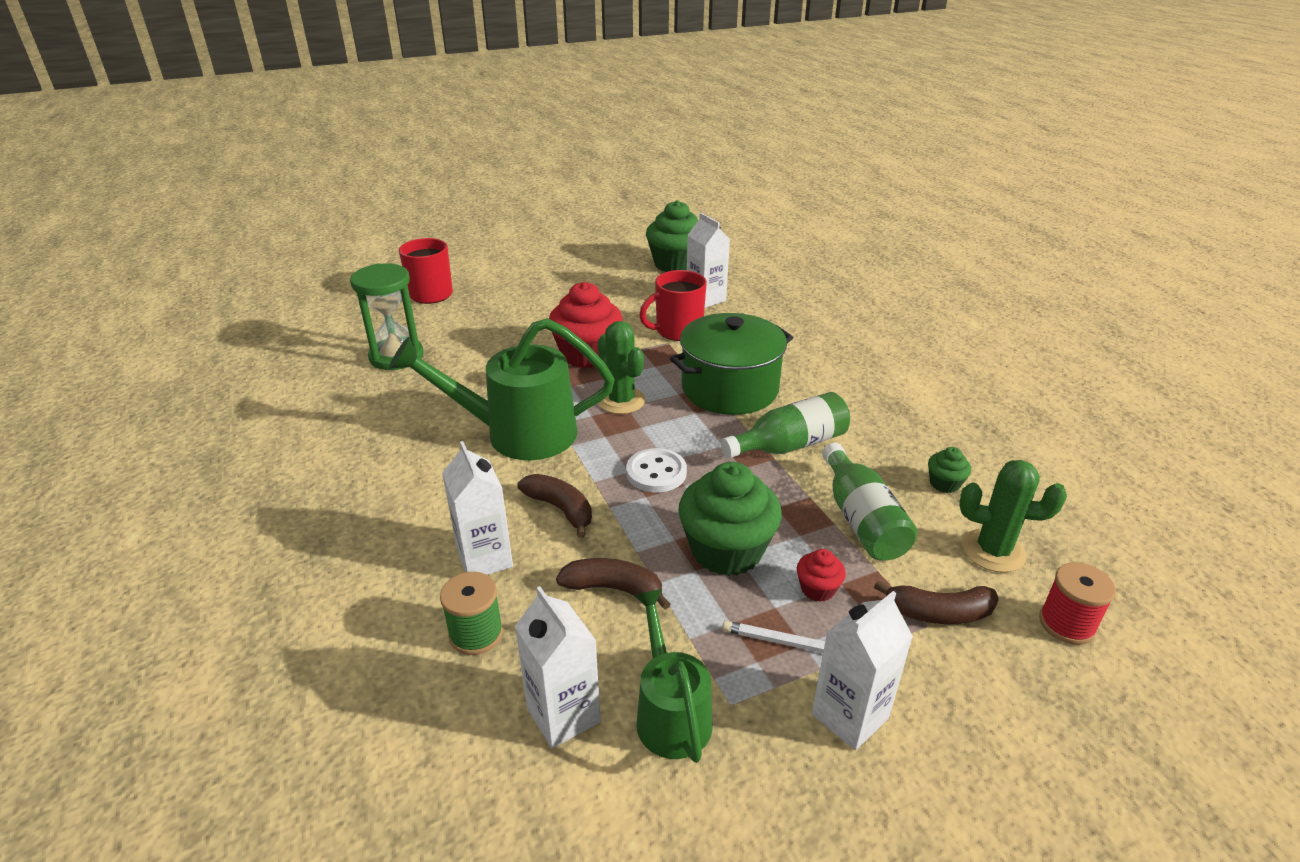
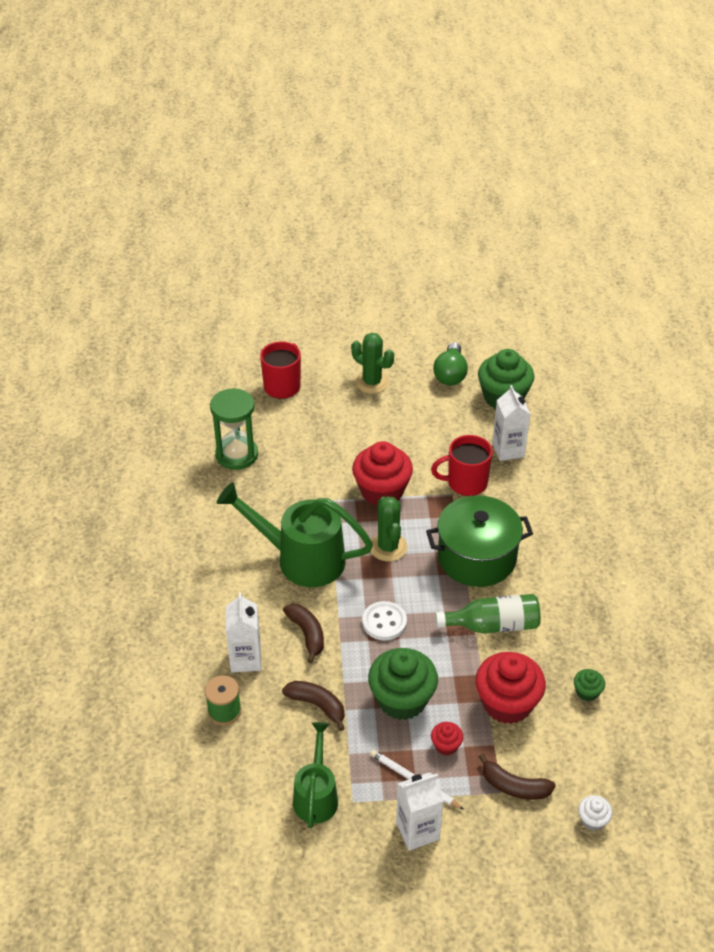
camera: 20 degrees right, 10 degrees up
(563, 715) = (256, 777): white carton -> none
(611, 257) = (450, 374): none -> green light bulb
(861, 519) = (507, 703): green bottle -> red cupcake
(993, 551) = (583, 755): green cactus -> green cactus (372, 382)
(1066, 624) = (592, 820): red spool -> white cupcake

